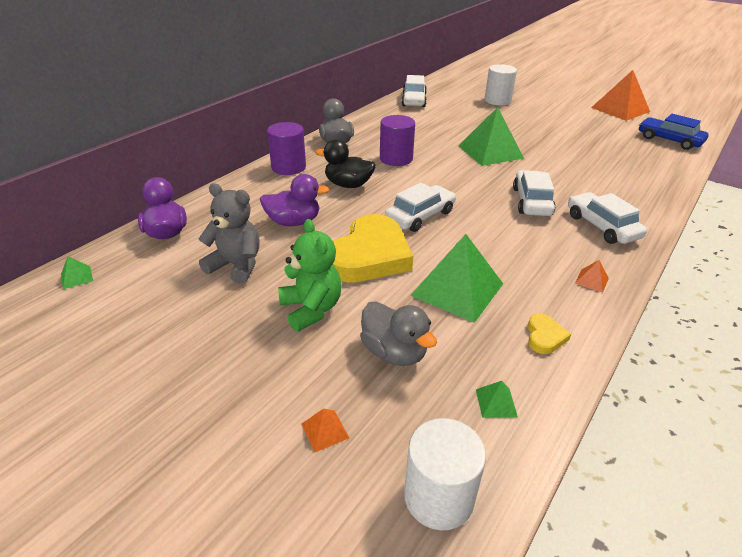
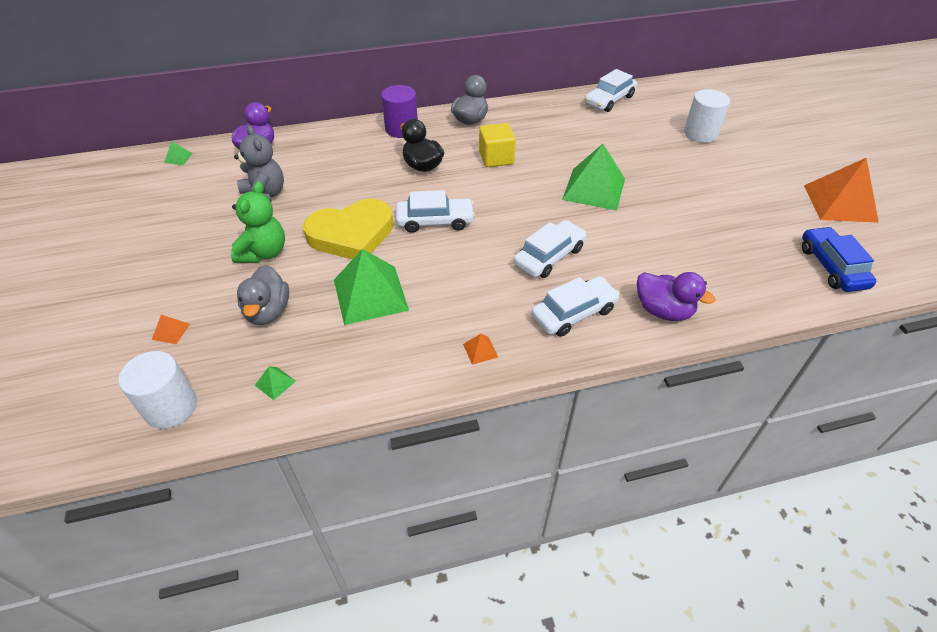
camera: 40 degrees right, 10 degrees up
(294, 222) = (341, 180): purple duck -> purple duck (663, 310)
(396, 159) = (496, 158): purple cylinder -> yellow cube
(544, 336) = (373, 365): yellow heart -> none
(602, 226) = (574, 313): white car -> white car turned 45 degrees clockwise

